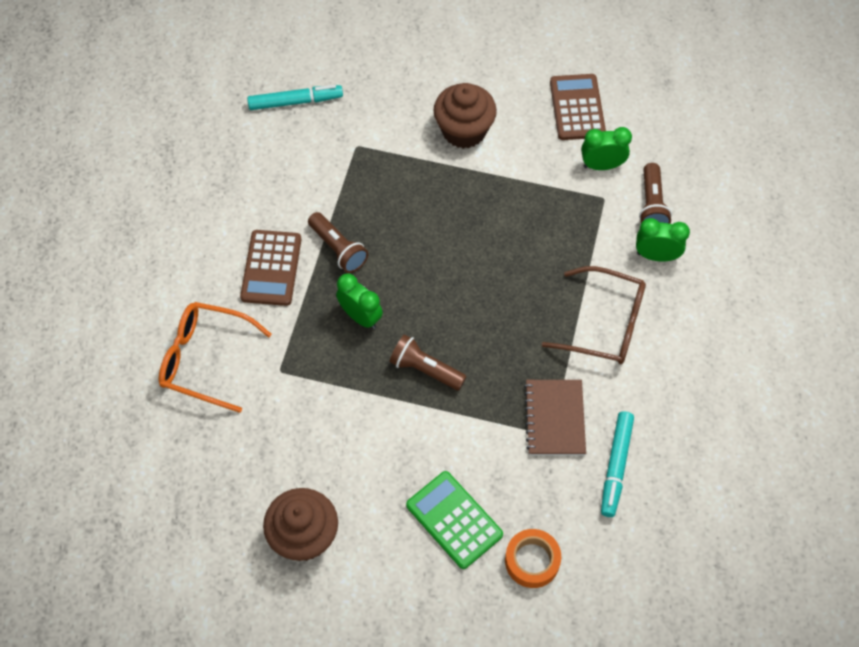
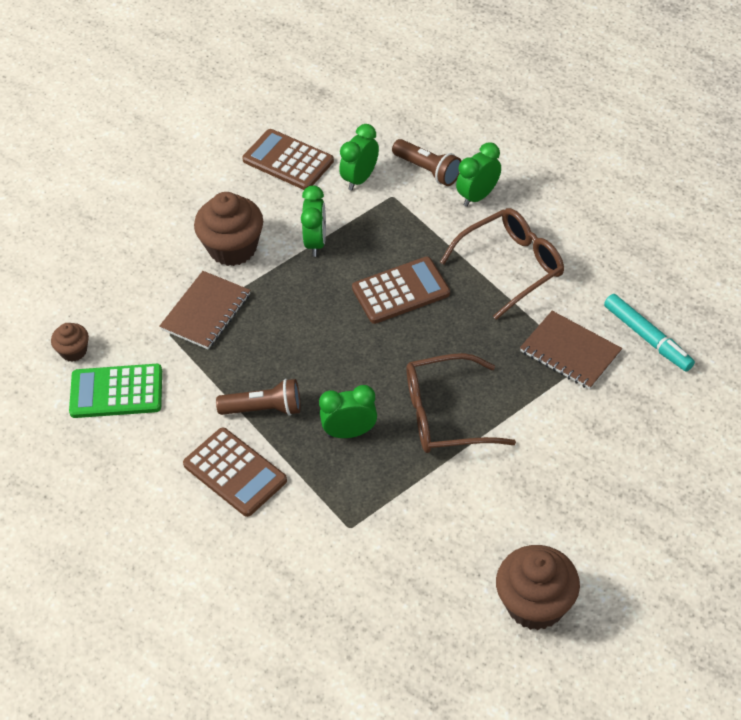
camera: 50 degrees left, 10 degrees down
(205, 359) = (283, 582): orange glasses -> none
(295, 102) = (73, 351): turquoise marker -> brown cupcake
(393, 155) = (206, 312): none -> brown notebook
(425, 369) = (445, 415): brown flashlight -> brown glasses
(454, 520) = (608, 479): green calculator -> green calculator (116, 392)
(515, 179) = (316, 242): none -> green clock
(516, 264) = (401, 291): none -> brown calculator
(532, 561) = (689, 446): orange tape -> none

